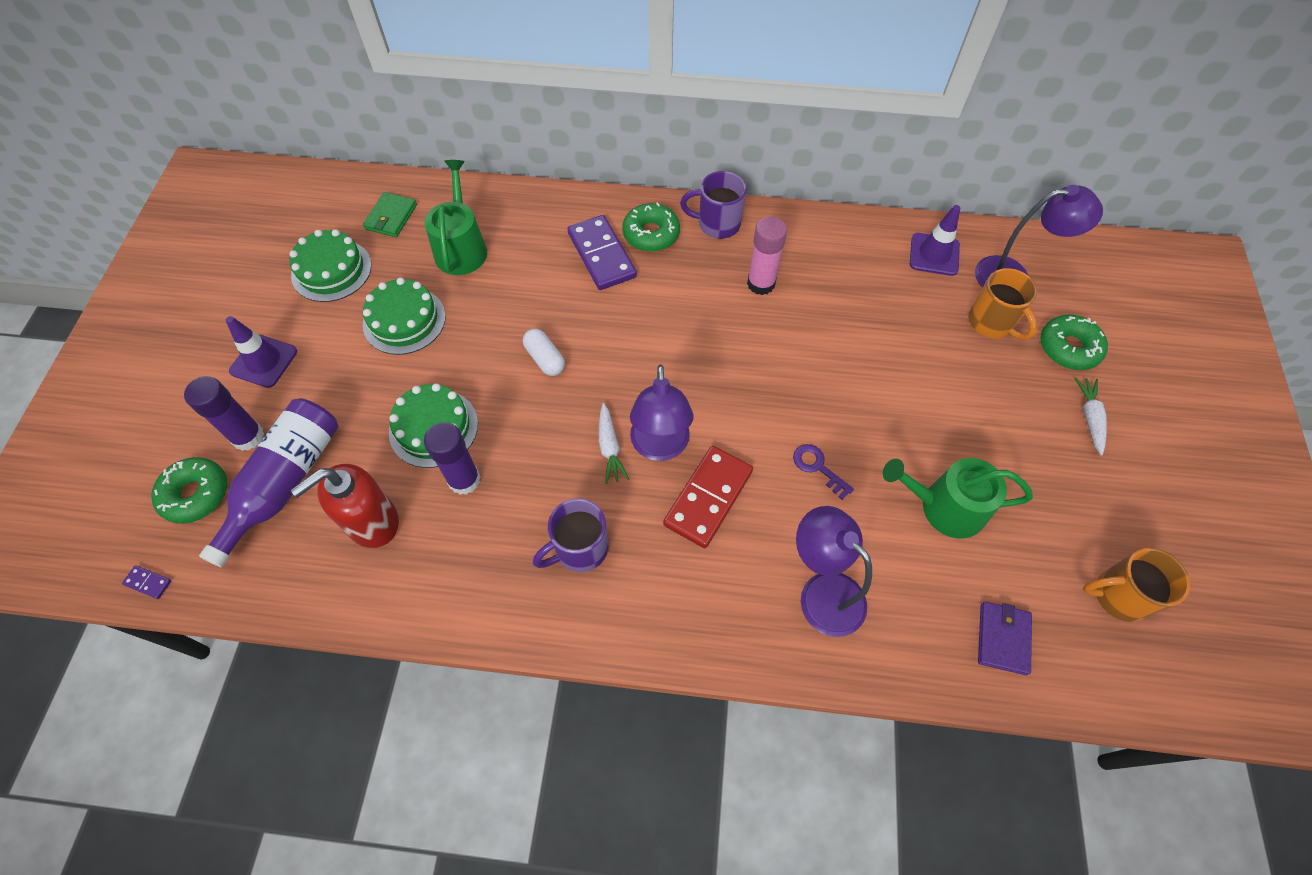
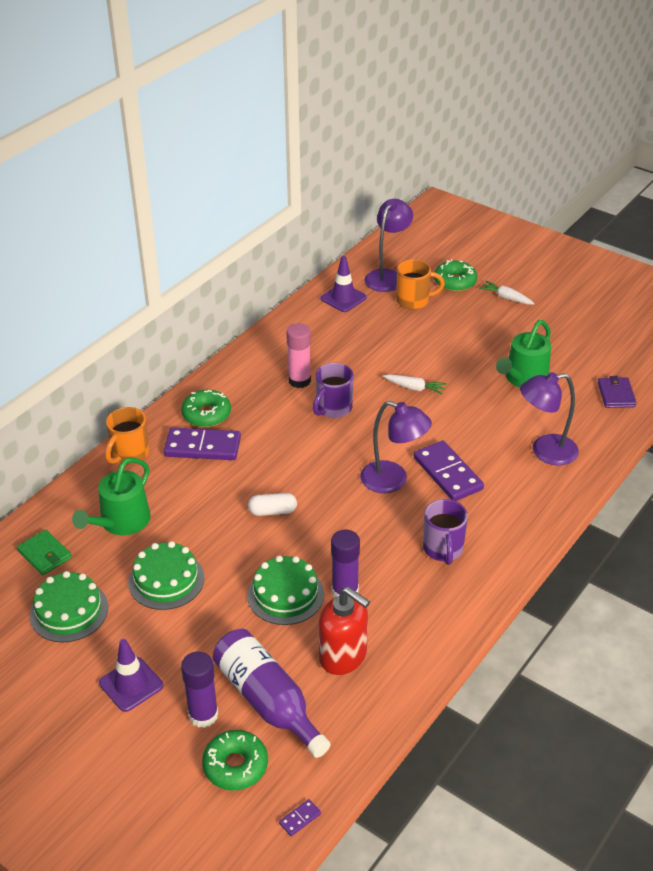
camera: 60 degrees left, 20 degrees down
(372, 522) = (343, 656): red soap dispenser -> red soap dispenser turned 45 degrees counterclockwise
(461, 248) = (121, 522): green watering can -> green watering can turned 90 degrees counterclockwise
(609, 448) = (375, 505): white carrot -> white carrot (414, 388)
(708, 498) = (448, 473): red domino -> purple domino
(717, 224) = (228, 379): purple mug -> purple mug (333, 408)
(818, 467) = (461, 416): purple key -> none
(1003, 638) = (616, 395): purple wallet -> purple wallet turned 45 degrees clockwise
(1118, 596) = (617, 343): orange mug -> orange mug (129, 454)

